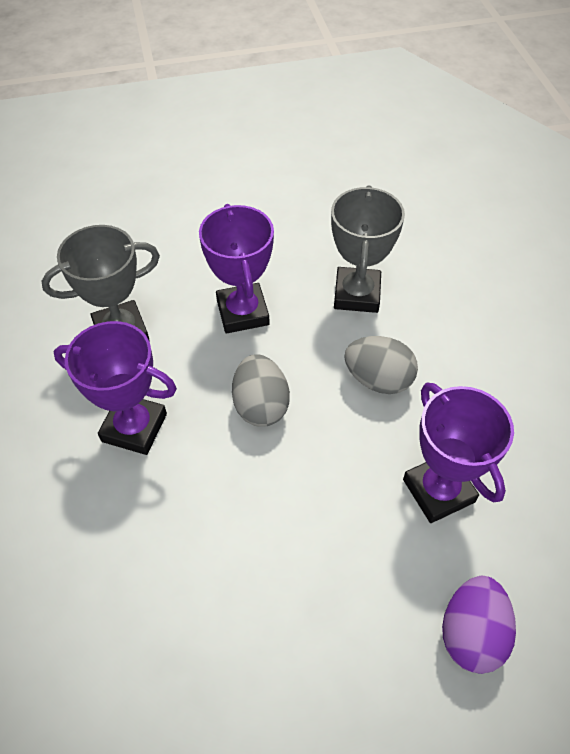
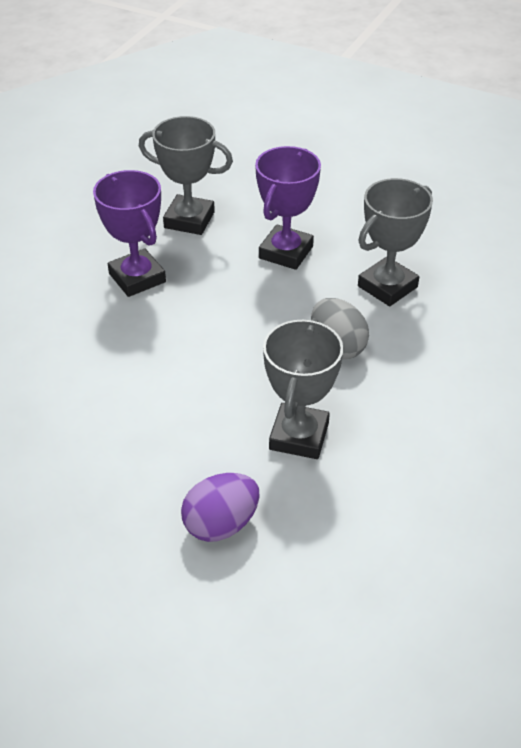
camera: 40 degrees right, 10 degrees down
(260, 405) = (233, 313): grey egg -> none
(438, 491) = (299, 436): purple trophy -> grey trophy

